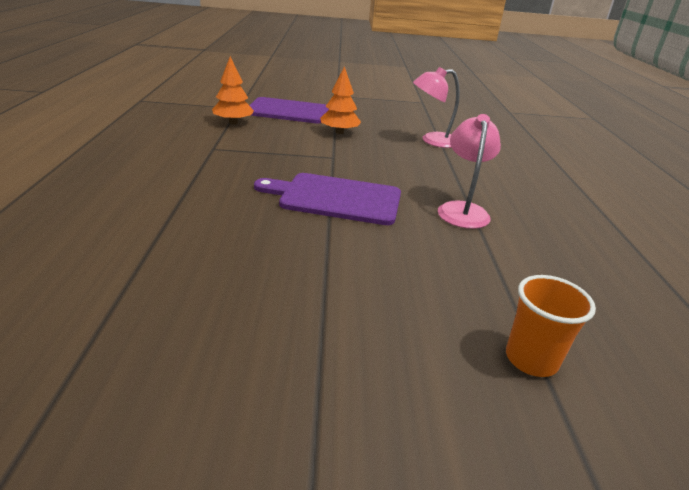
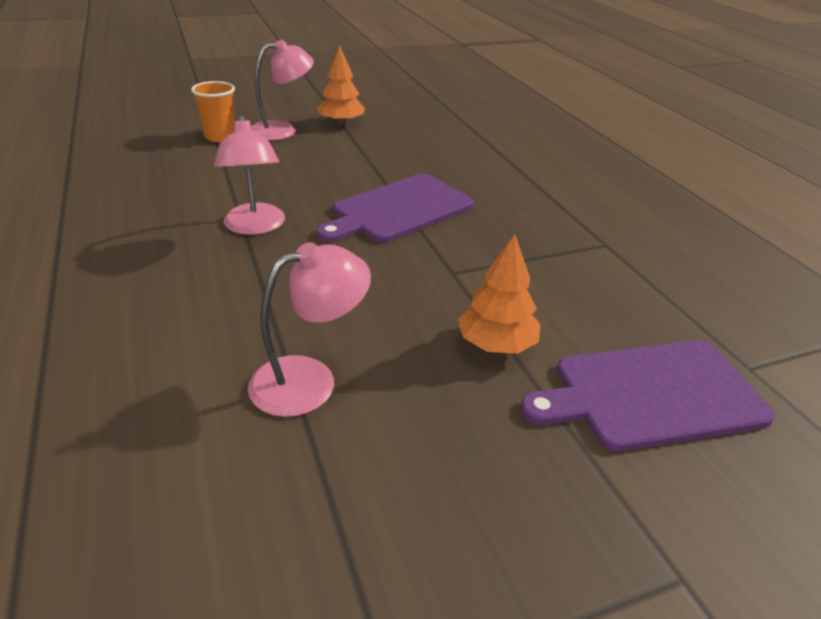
camera: 160 degrees right, 5 degrees up
(233, 122) = (675, 311): orange tree -> orange tree (341, 123)
(336, 198) = (399, 209): purple cutting board -> purple cutting board turned 150 degrees clockwise
(427, 354) = (283, 130): none -> pink lamp

